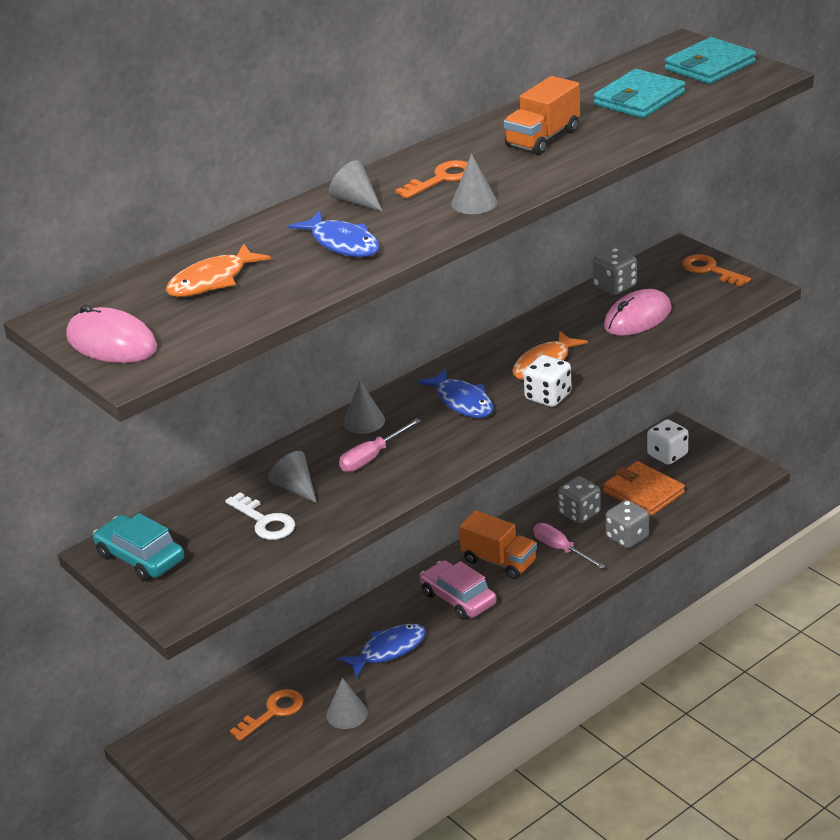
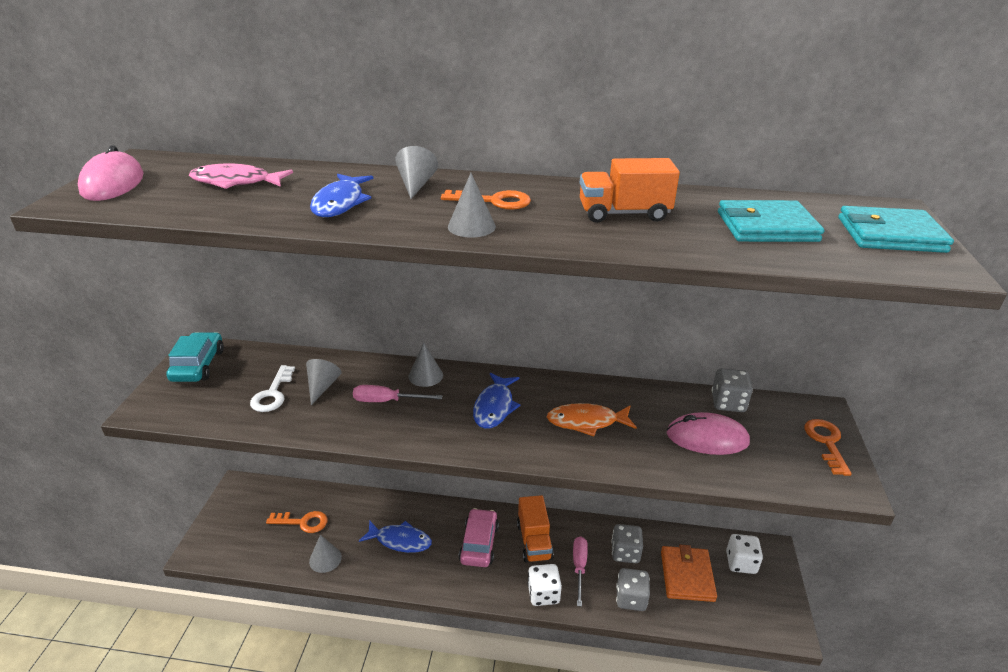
camera: 45 degrees right, 0 degrees up
(212, 281) = (235, 182): orange fish -> pink fish
(548, 397) = (548, 447): white dice -> white dice (543, 594)

